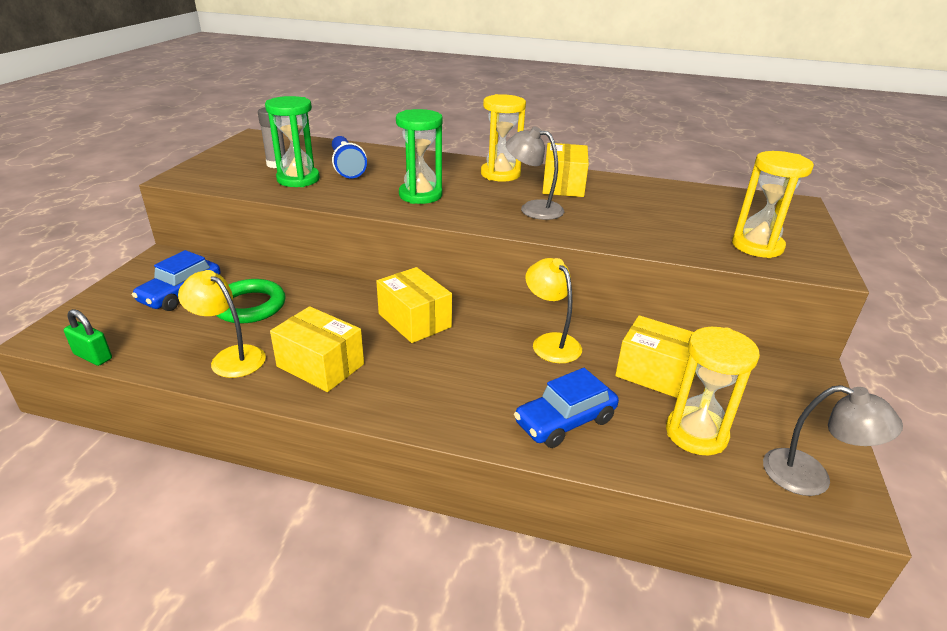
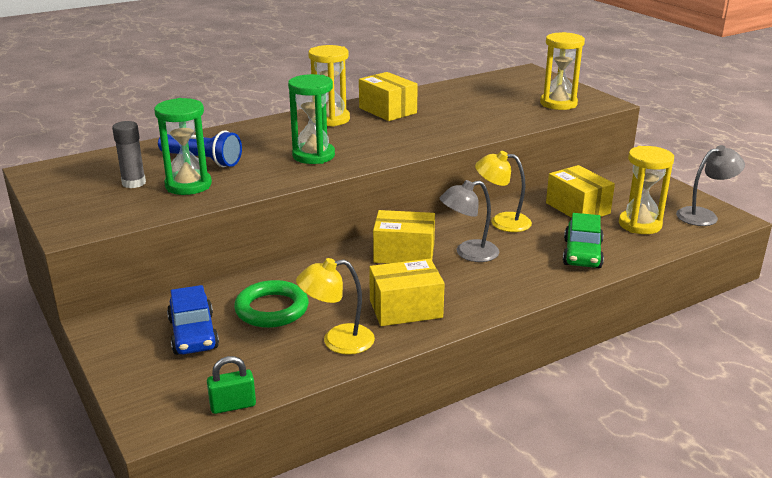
camera: 45 degrees left, 5 degrees down
(533, 209) = (405, 133): grey lamp -> grey lamp (468, 253)
(565, 421) = (582, 254): blue car -> green car
(656, 374) = (577, 208): yellow box -> yellow box turned 75 degrees clockwise

